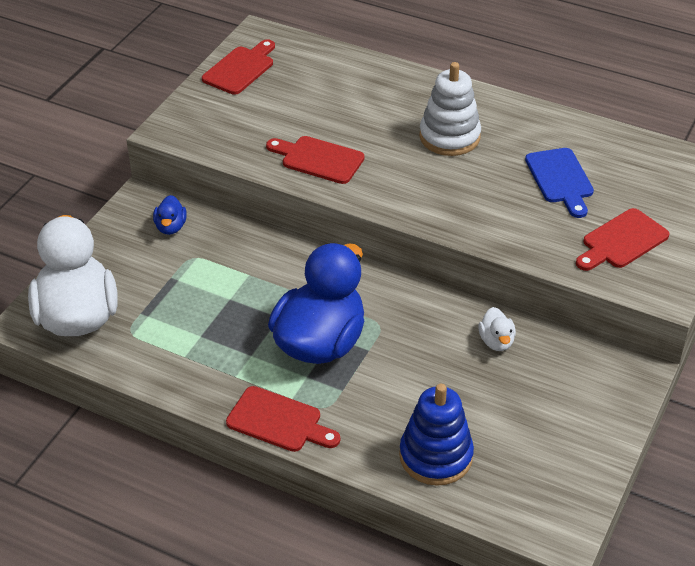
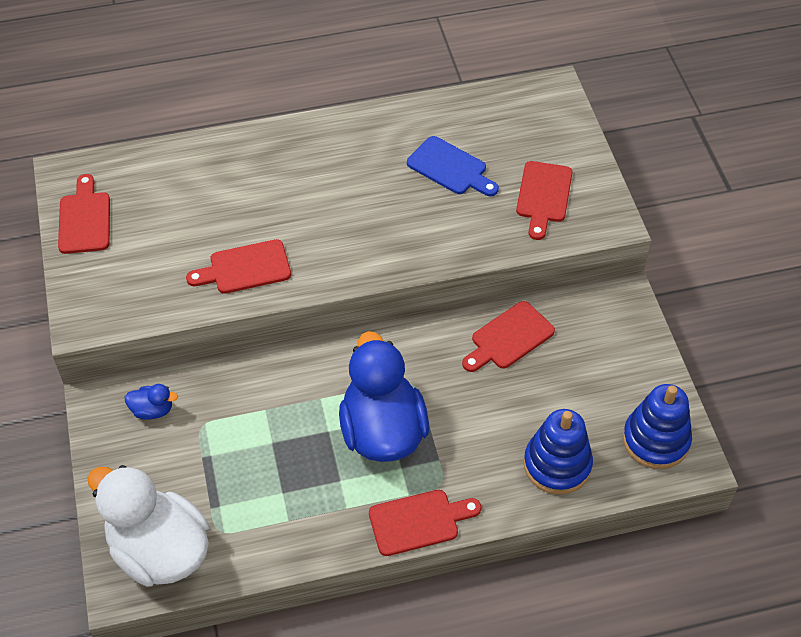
camera: 40 degrees left, 10 degrees up
(171, 227) = (152, 410): blue duck -> blue duck turned 45 degrees counterclockwise
(449, 137) = (330, 180): white stacking toy -> none
(496, 341) = (509, 338): white duck -> red cutting board
(545, 495) = (655, 440): none -> blue stacking toy

